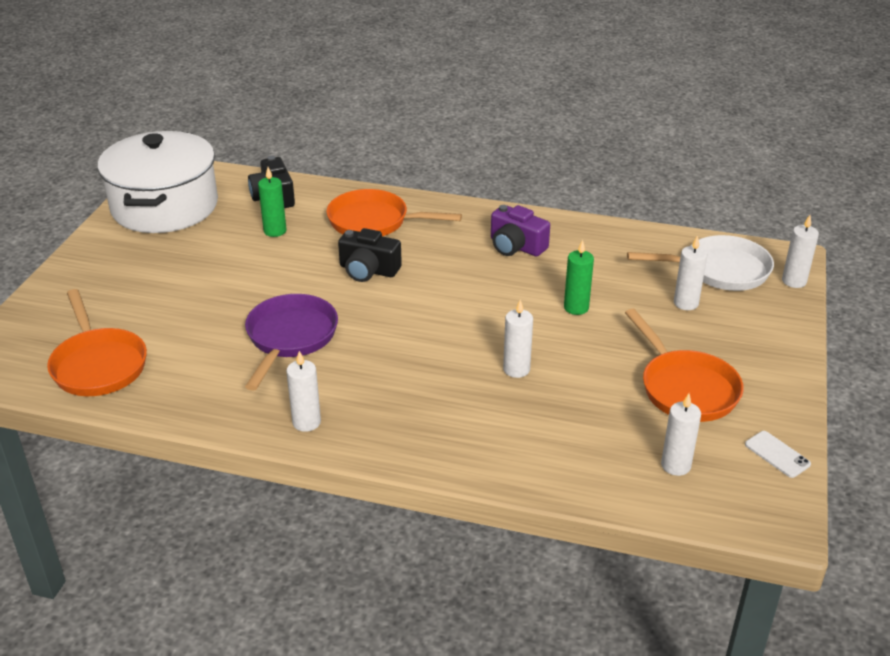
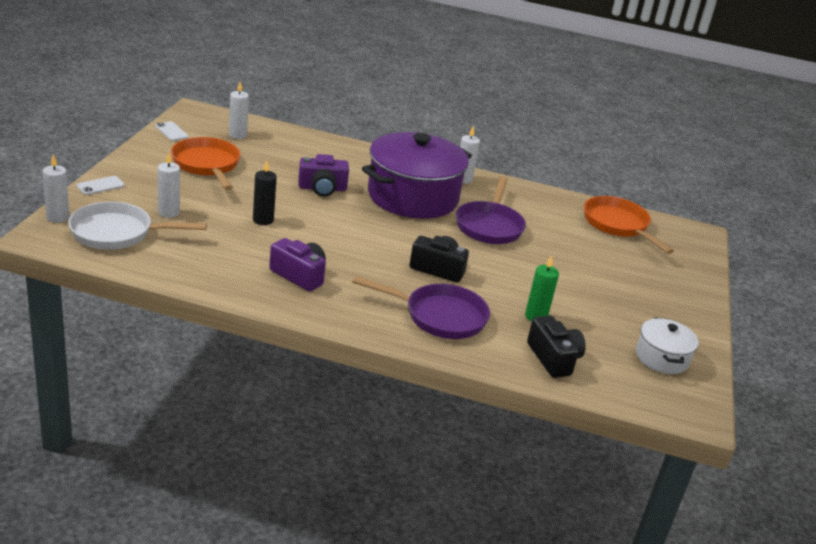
camera: 175 degrees right, 5 degrees down
(165, 206) = (662, 358): white pot -> white pot, size x0.48
(374, 222) = (439, 316): orange pan -> purple pan
(389, 373) = (412, 197): none -> purple pot
(516, 369) = (322, 188): white candle -> purple camera
(576, 308) = (263, 220): green candle -> black candle
(788, 331) = (100, 186): none -> white phone

